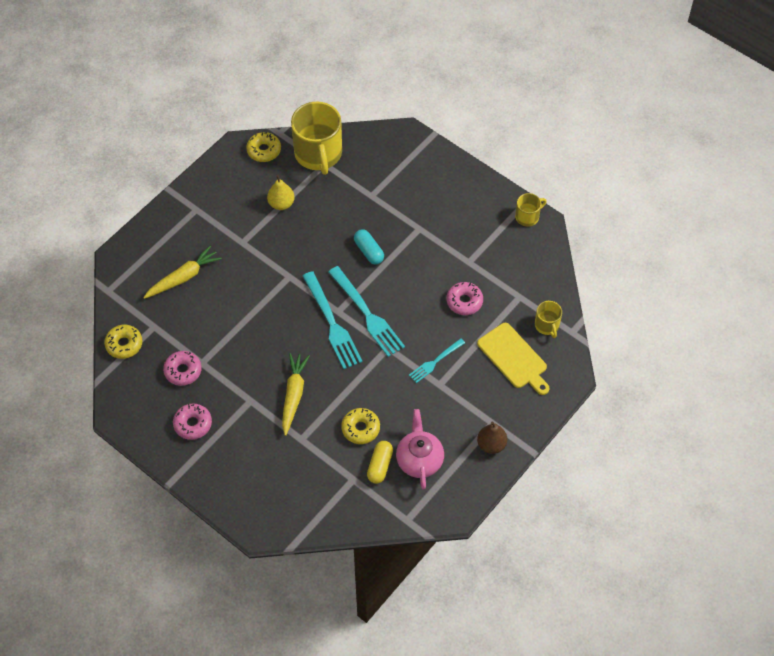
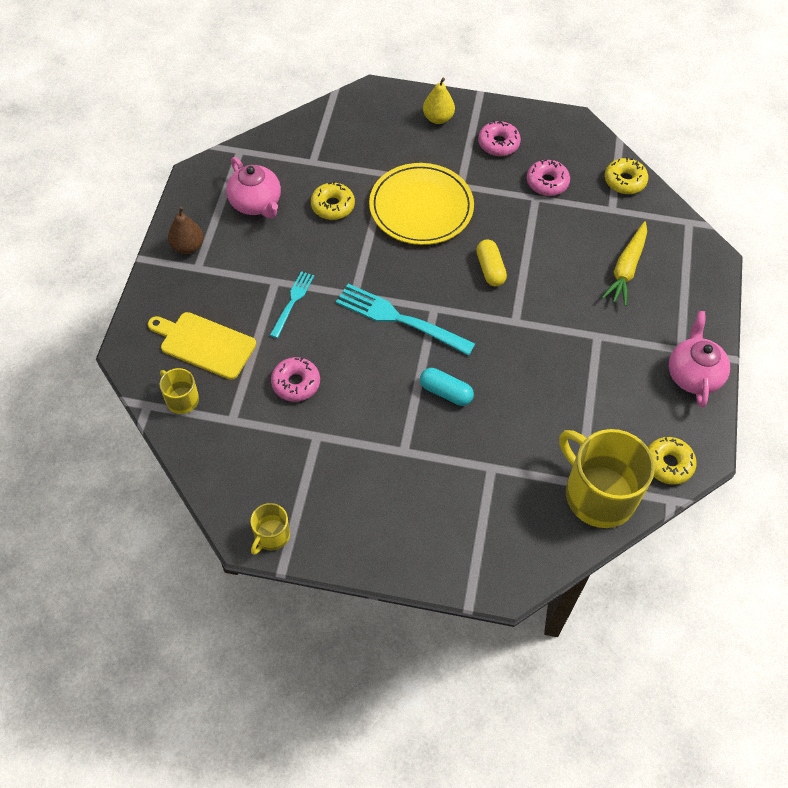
camera: 150 degrees right, 0 degrees up
(202, 191) = (693, 375): none -> pink teapot
(281, 204) = (591, 403): yellow pear -> yellow pear (438, 118)
(293, 395) = (421, 207): yellow carrot -> yellow plate
(332, 324) = (431, 292): turquoise fork -> none
(380, 465) = (293, 183): yellow capsule -> yellow capsule (490, 269)

